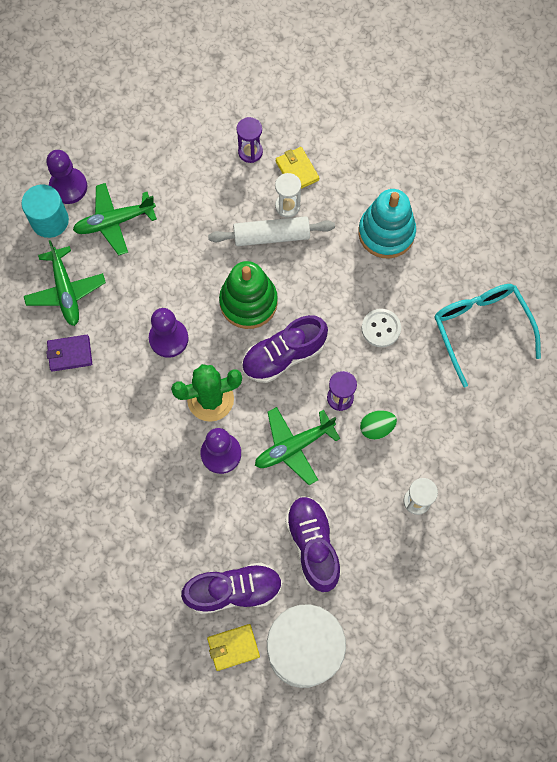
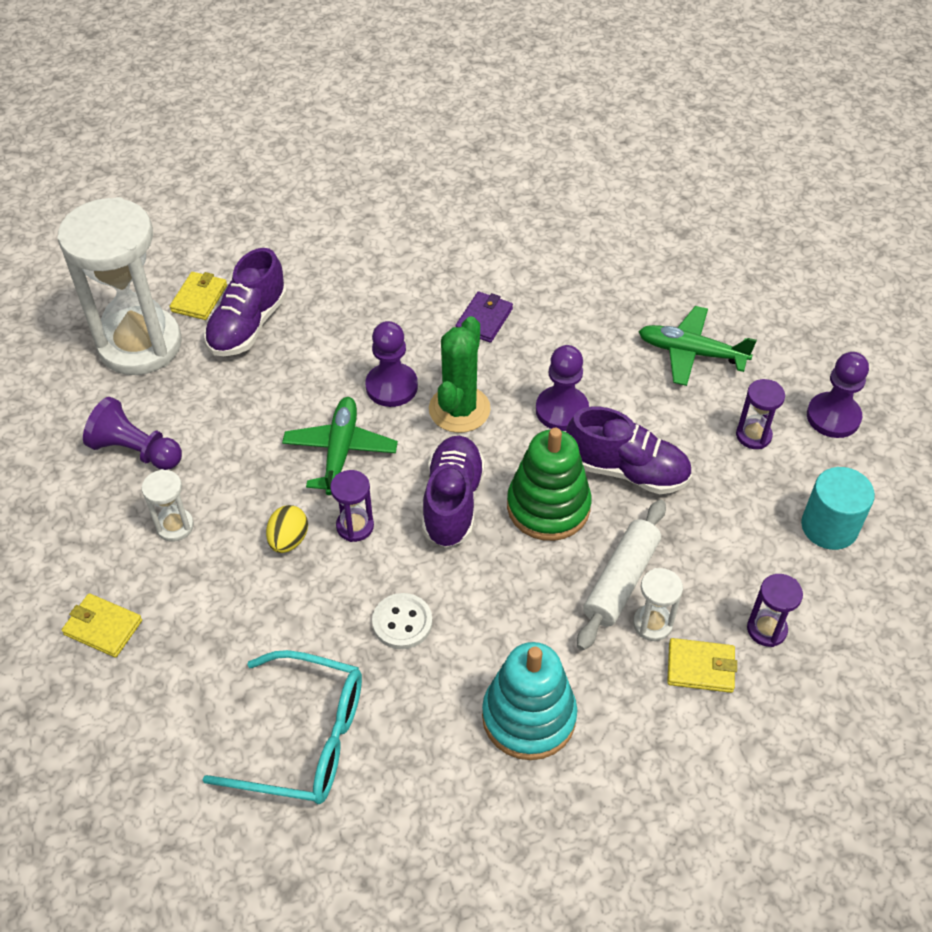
camera: 125 degrees right, 20 degrees down
(50, 221) = (795, 380): turquoise cylinder -> turquoise cylinder (829, 527)
(70, 354) = (611, 322): purple wallet -> purple wallet (484, 319)
(114, 222) = (753, 435): green plane -> purple hourglass
(313, 545) = (225, 408): purple shoe -> purple shoe (627, 471)
(376, 428) = (288, 540): green egg -> yellow egg
(384, 574) = (136, 450): none -> purple pawn
(505, 484) = (103, 627): none -> yellow wallet

